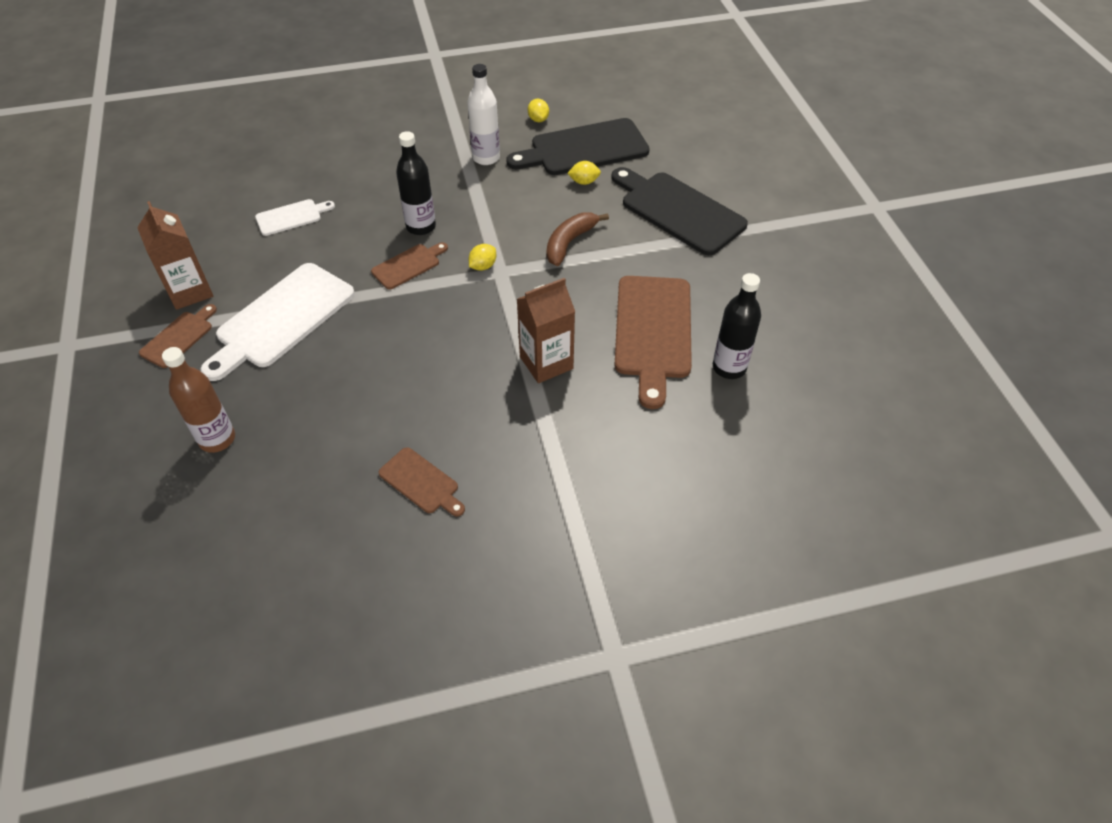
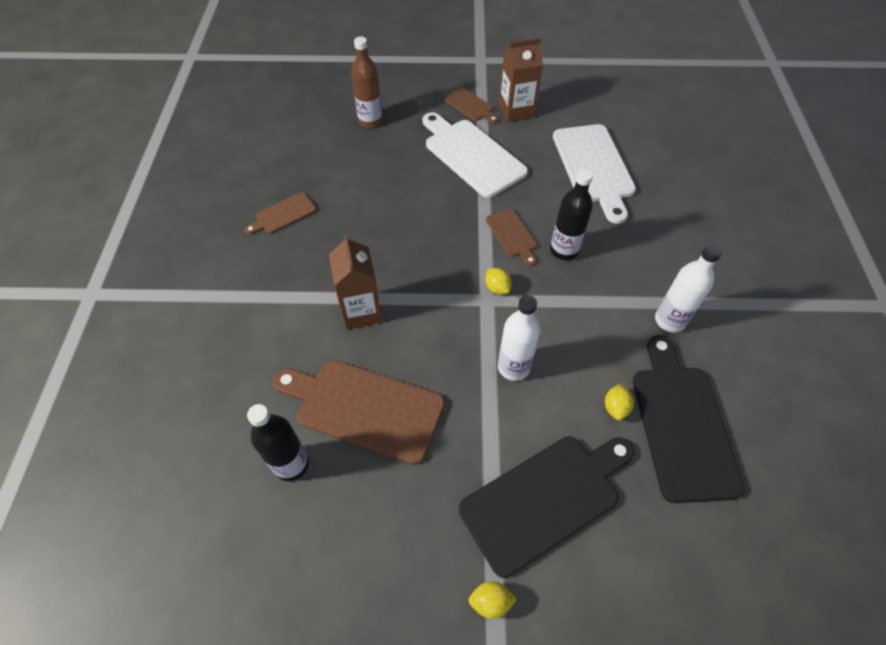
camera: 105 degrees right, 5 degrees up
(291, 217) = (594, 167): white cutting board -> white cutting board, size x1.97
(538, 119) = (746, 388): yellow lemon -> yellow lemon (490, 602)
(569, 243) = (513, 367): brown banana -> white bottle

